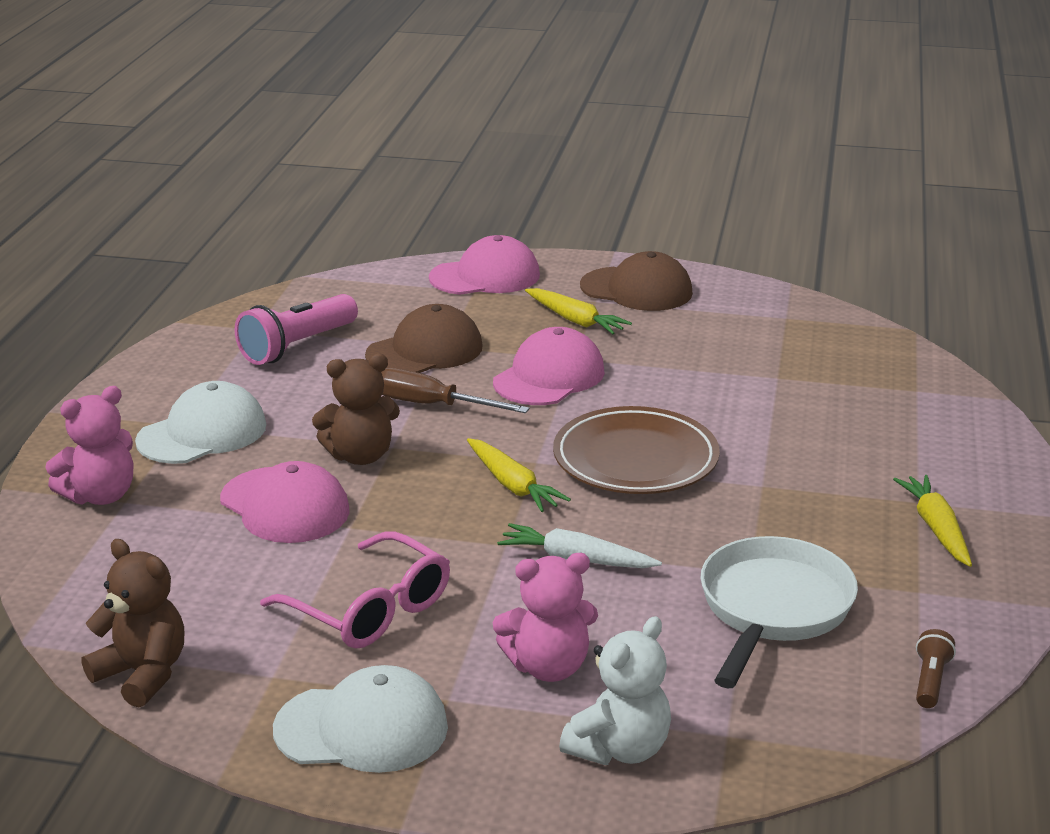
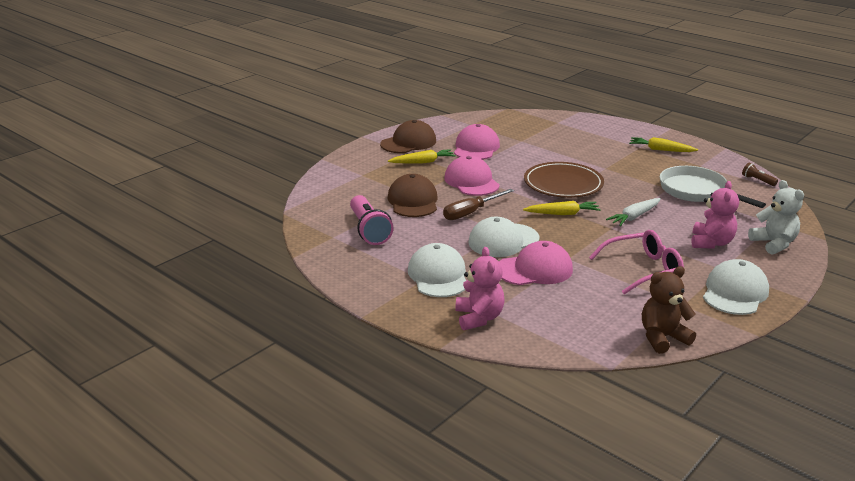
camera: 60 degrees left, 0 degrees up
(360, 456) = (503, 240): brown teddy bear -> white cap
(485, 276) = (350, 168): pink cap -> pink cap (476, 148)

